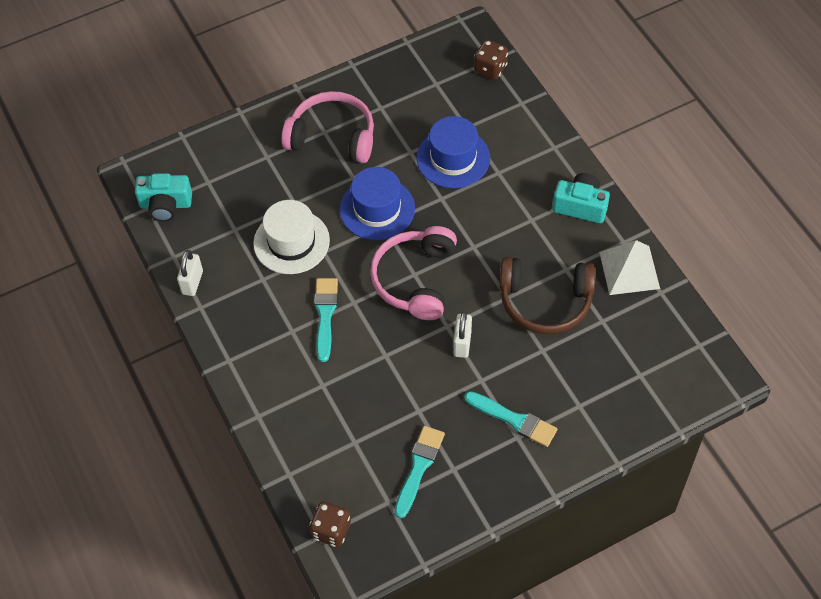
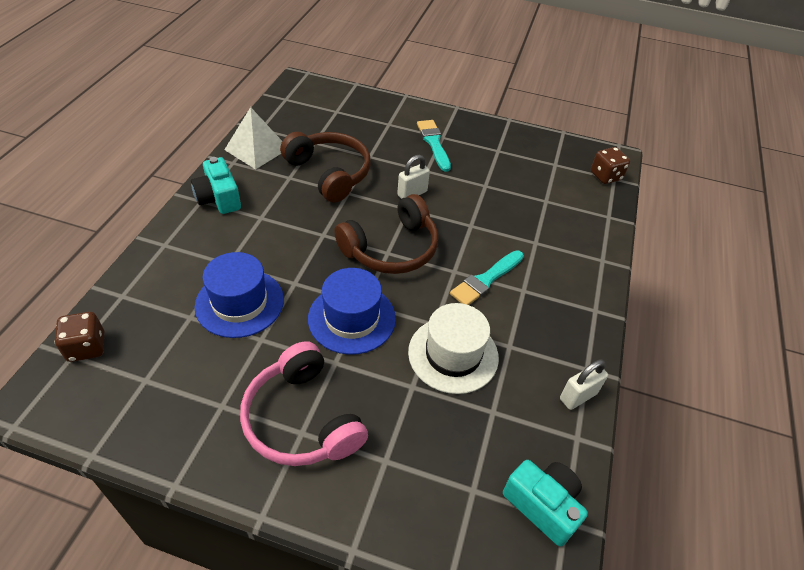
camera: 140 degrees left, 10 degrees down
(415, 279) = (391, 249): pink headphones -> brown headphones
(419, 467) = (518, 164): turquoise brush -> none

